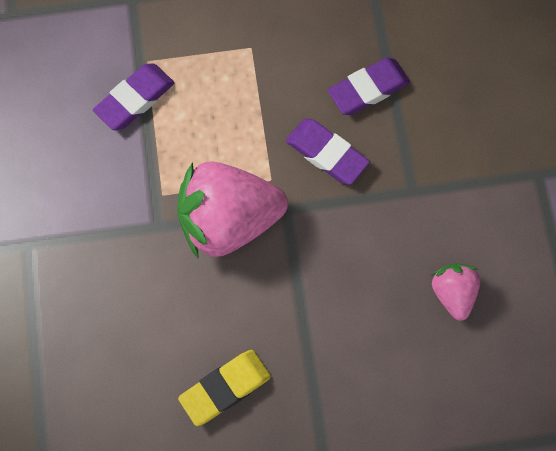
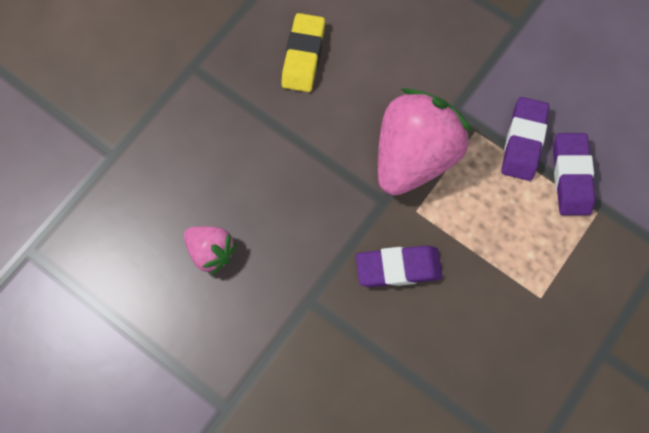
camera: 135 degrees right, 0 degrees up
(368, 89) = (420, 351): purple eraser -> purple eraser (523, 141)

